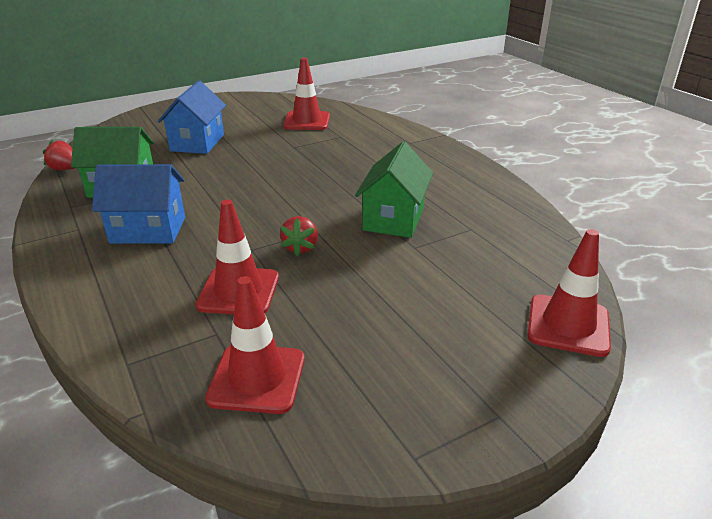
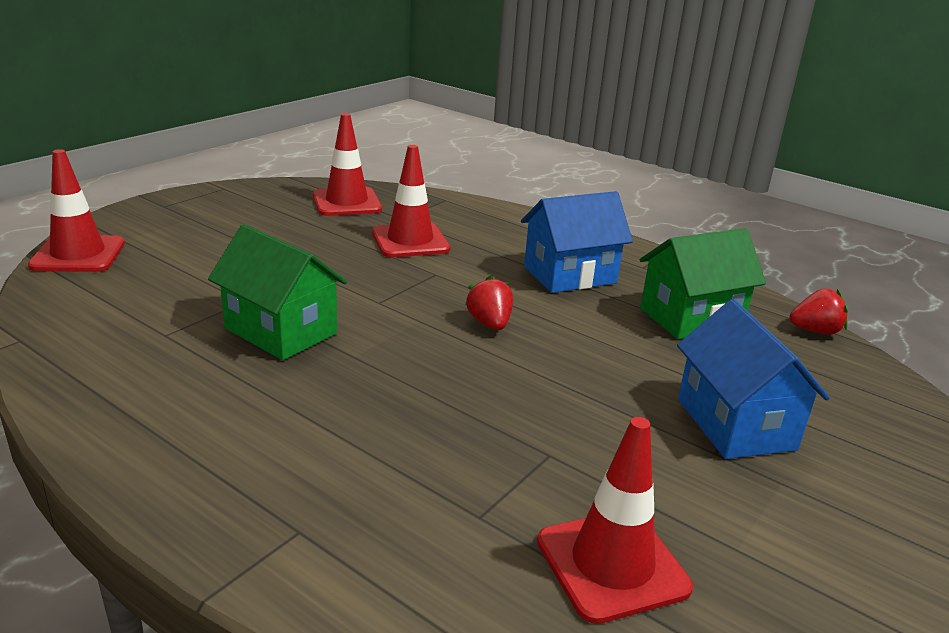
camera: 155 degrees right, 5 degrees down
(300, 248) = (382, 281): red strawberry -> red strawberry (490, 323)
(394, 219) = (281, 331): green house -> green house turned 45 degrees counterclockwise

